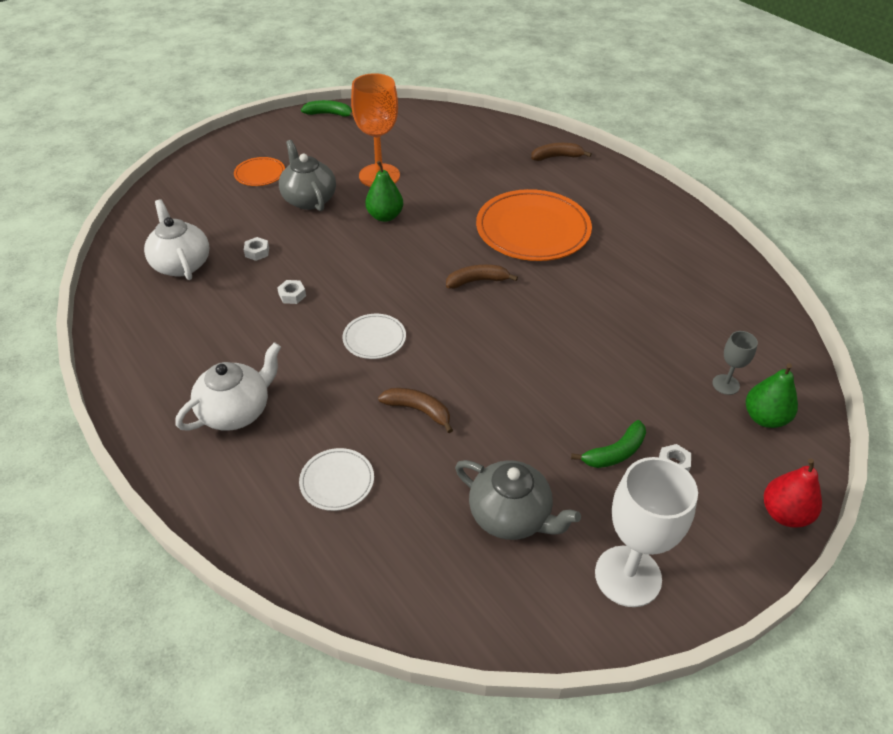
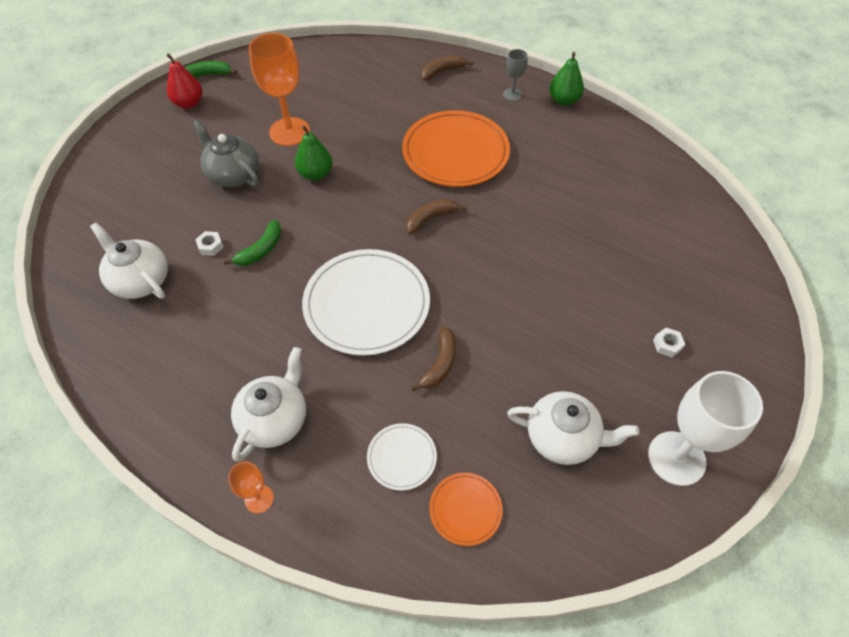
camera: 20 degrees left, 10 degrees up
(186, 473) = (259, 499): none -> orange goblet
(260, 174) = (170, 159): orange plate -> orange plate (465, 509)
(292, 295) = (268, 282): white nut -> none
(374, 338) = (366, 304): white plate -> white plate, size x2.09
(418, 410) = (440, 364): brown banana -> brown banana turned 105 degrees clockwise
(511, 516) = (563, 438): grey teapot -> white teapot
(615, 452) = (618, 350): green banana -> green banana (261, 250)
(725, 384) = (675, 258): grey goblet -> grey goblet (512, 94)
(764, 418) = (717, 279): green pear -> green pear (563, 100)
(784, 514) = (766, 360): red pear -> red pear (189, 103)

